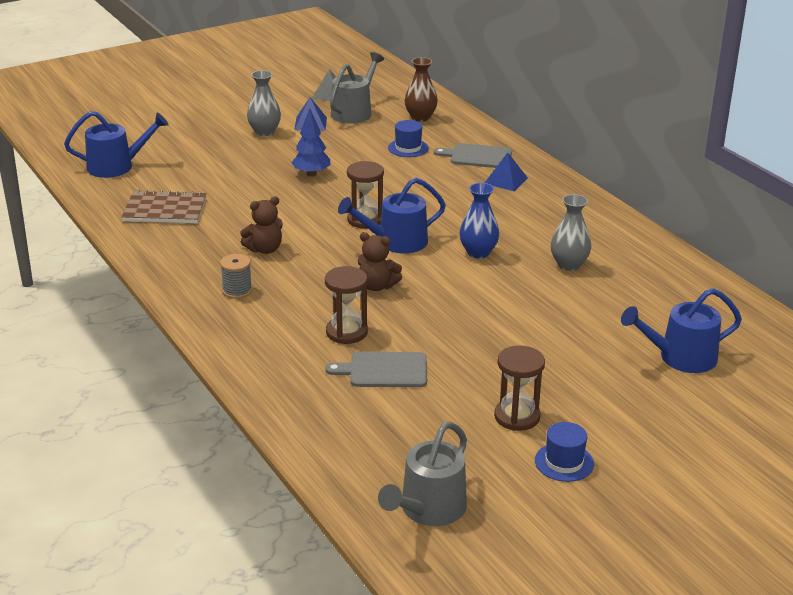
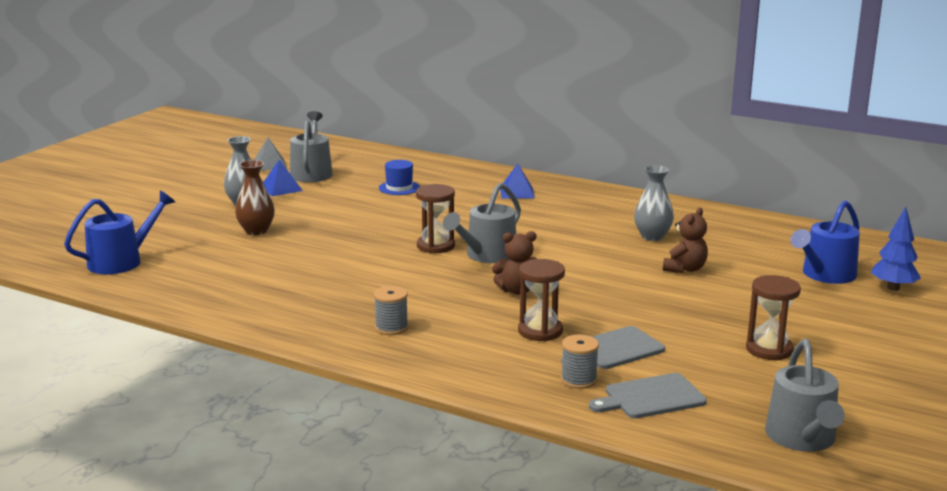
camera: 30 degrees left, 10 degrees down
(165, 210) = (225, 283): brown notebook -> none
(264, 249) = (372, 290): brown teddy bear -> brown teddy bear (685, 269)
(311, 174) = (336, 224): blue tree -> blue tree (893, 288)
(319, 389) = (578, 380): none -> grey spool
(396, 242) = (487, 255): blue watering can -> grey watering can
(420, 117) = (379, 165): brown vase -> brown vase (256, 231)
(478, 156) = (469, 181): grey cutting board -> grey cutting board (651, 397)
(478, 252) = (568, 246): blue vase -> none
(564, 462) = (851, 369): blue hat -> none

